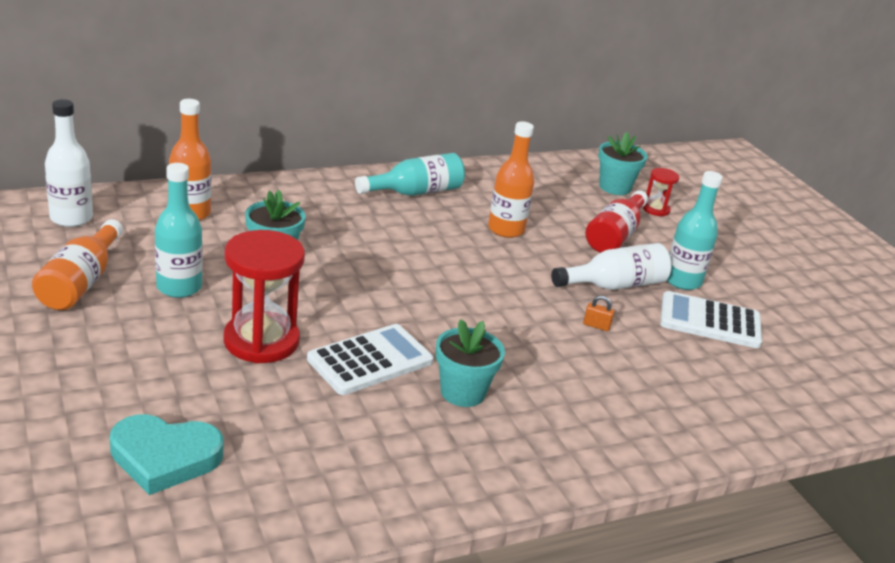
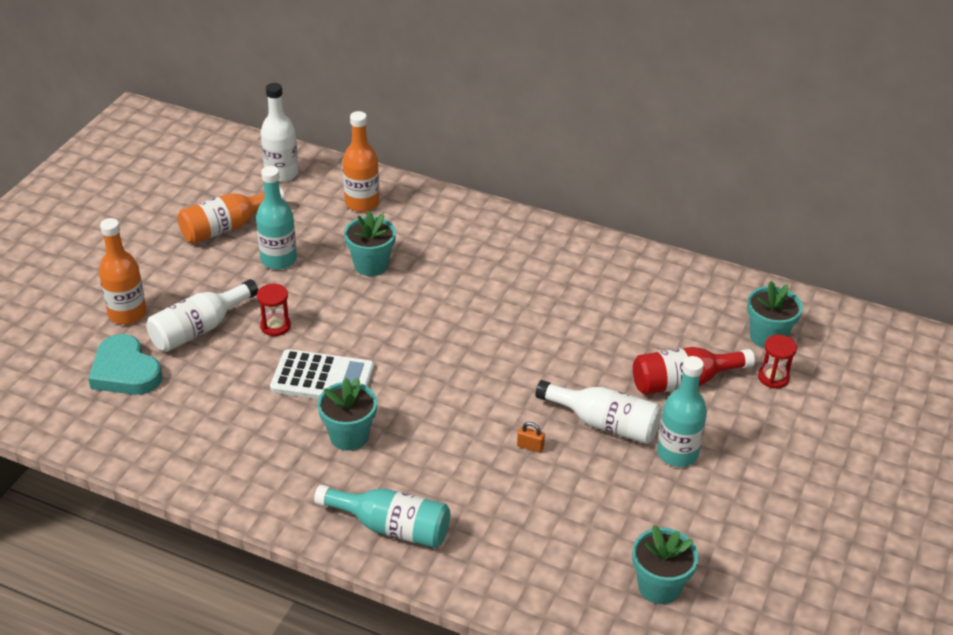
camera: 50 degrees right, 10 degrees up
(188, 379) = (199, 329): none -> white bottle
(261, 341) = (275, 326): red hourglass -> red hourglass, size x0.50
(415, 192) = (561, 258): turquoise bottle -> turquoise bottle (391, 527)
(506, 229) = (588, 328): orange bottle -> orange bottle (127, 314)
(596, 326) = (530, 446): orange padlock -> orange padlock turned 45 degrees counterclockwise
(710, 321) = (639, 499): white calculator -> none
(806, 368) = (659, 586): none -> turquoise flower pot

